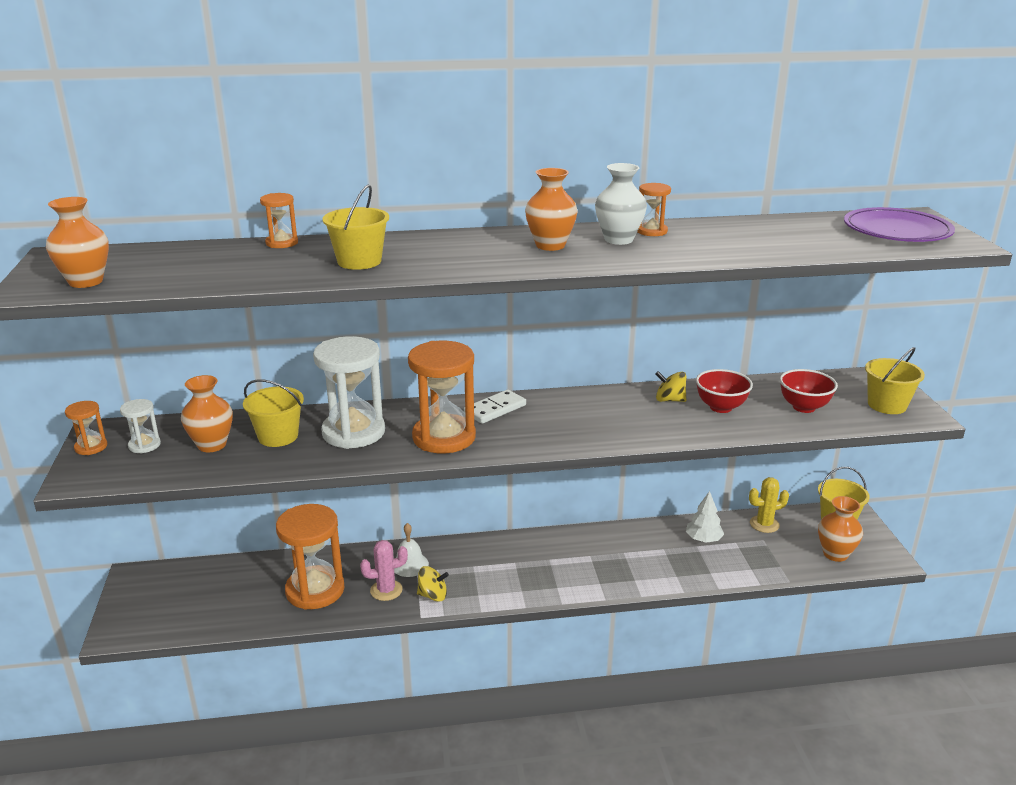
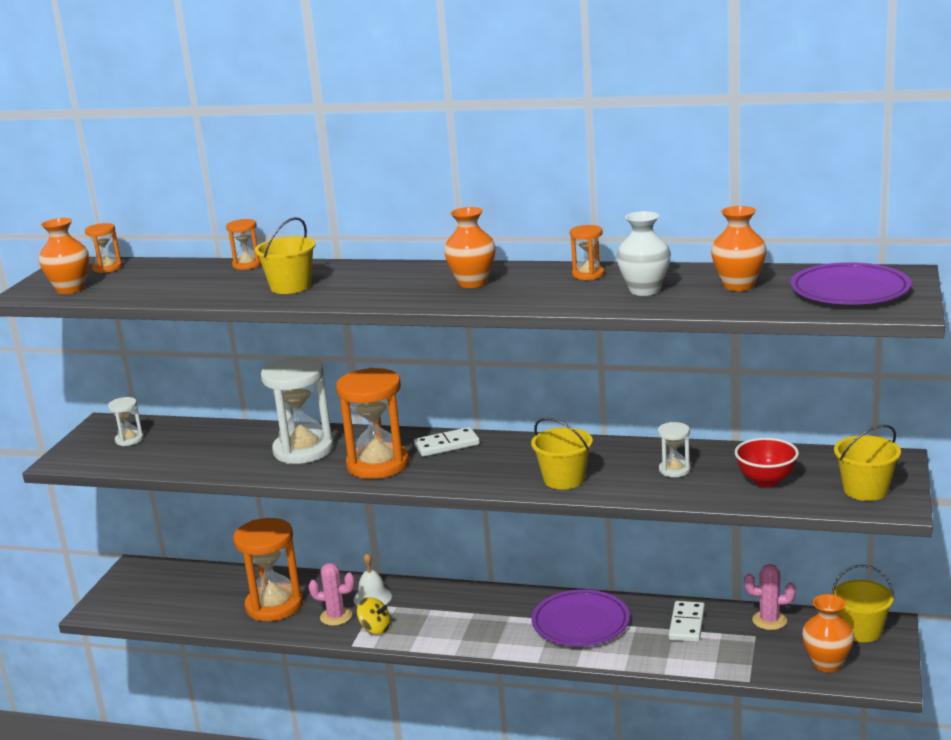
camera: 25 degrees right, 5 degrees down
(91, 447) = (89, 436): orange hourglass -> orange hourglass (107, 268)
(212, 445) = (180, 446): orange vase -> orange vase (738, 285)
(278, 436) = (238, 446): yellow bucket -> yellow bucket (564, 479)
(616, 555) = (580, 623): none -> purple plate
(618, 239) = (544, 281): white vase -> white vase (644, 290)
(669, 400) = (628, 456): yellow spinning top -> none
(703, 539) = (687, 624): white tree -> white domino
(721, 407) = (674, 470): red bowl -> white hourglass
(764, 524) = (769, 620): yellow cactus -> pink cactus

